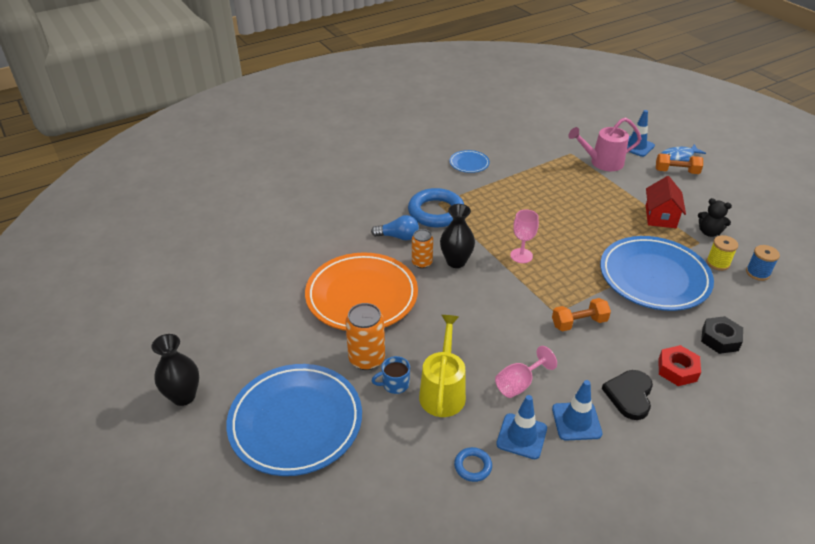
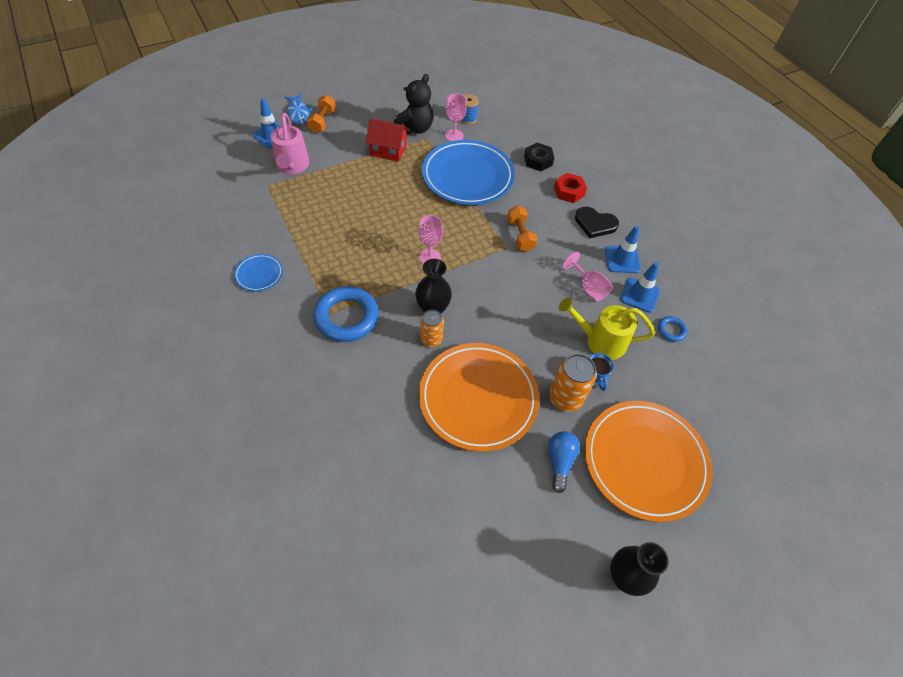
camera: 90 degrees left, 15 degrees up
(296, 422) = (644, 461): blue plate -> orange plate
(398, 237) = (384, 357): blue light bulb -> blue light bulb (560, 462)
(709, 232) = (414, 128): black teddy bear -> black teddy bear, size x1.56
(718, 263) = (454, 136): yellow spool -> pink goblet

